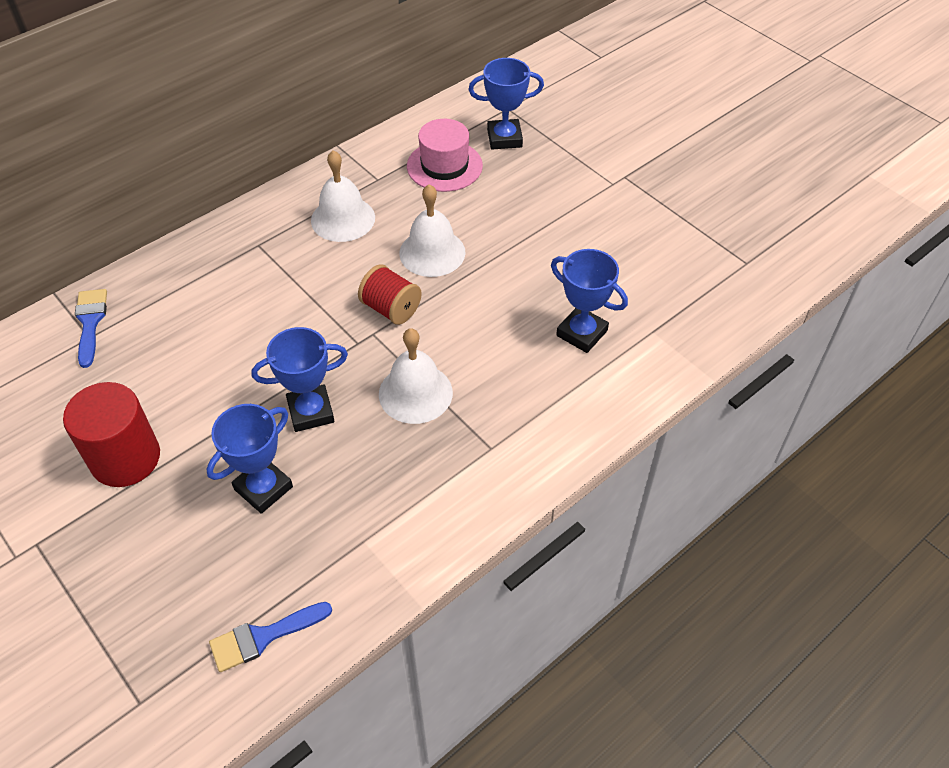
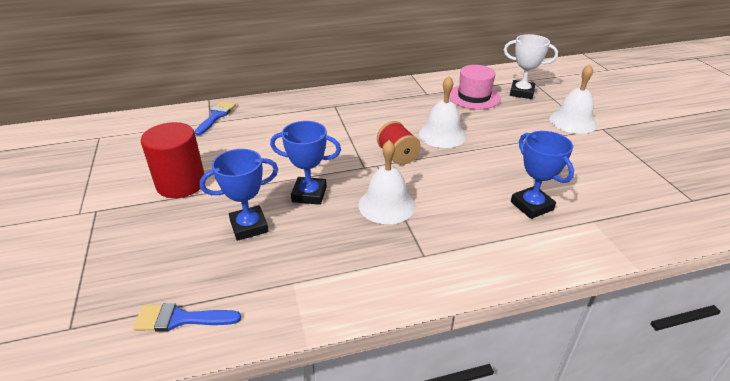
camera: 25 degrees right, 15 degrees down
(343, 219) = (394, 106): white bell -> white bell (572, 121)
(504, 138) = (521, 92): blue trophy -> white trophy

